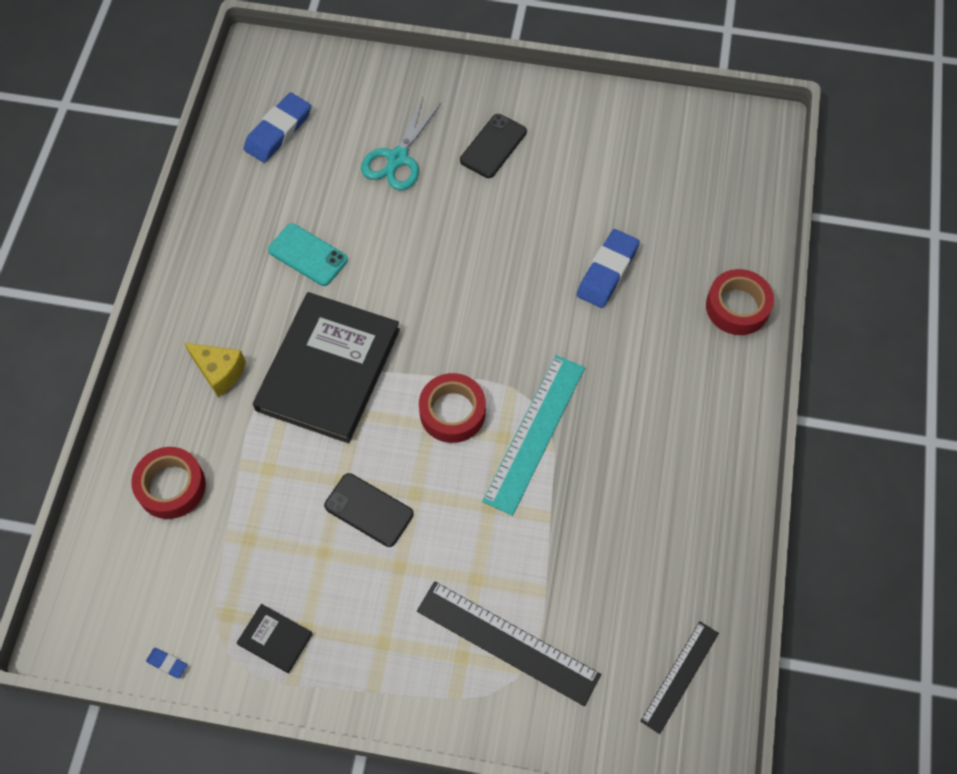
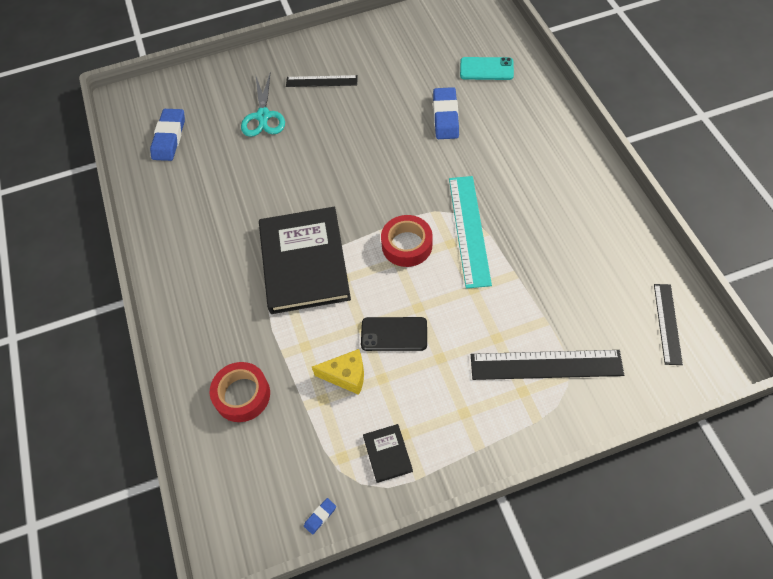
camera: 25 degrees left, 5 degrees down
(167, 663) = (320, 516): blue eraser -> blue eraser turned 45 degrees counterclockwise
(219, 372) = (227, 303): yellow cheese -> yellow cheese (346, 376)
(275, 639) = (387, 454): black book -> black book turned 75 degrees clockwise
(308, 255) = (241, 200): turquoise phone -> turquoise phone (486, 69)
(493, 146) = (321, 81): black phone -> black ruler
(737, 307) = (538, 98): red tape -> none

